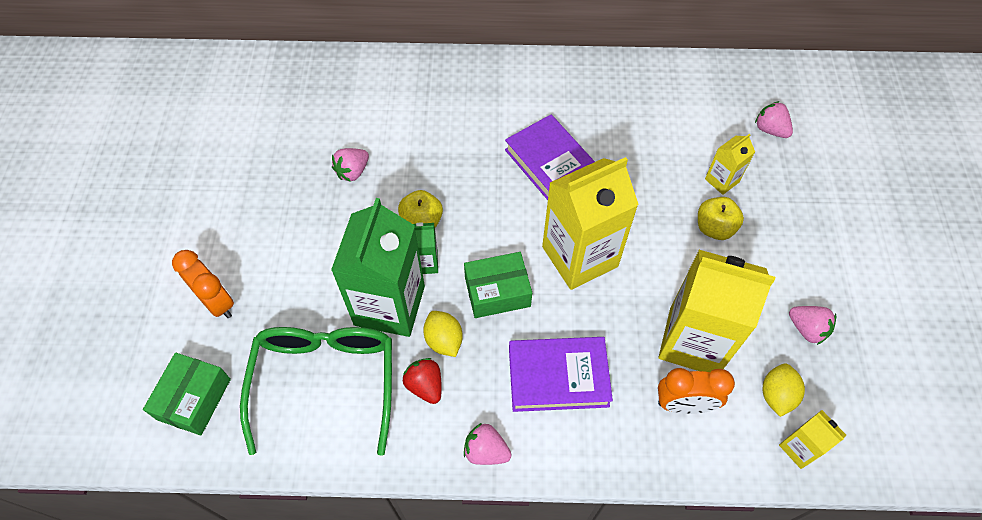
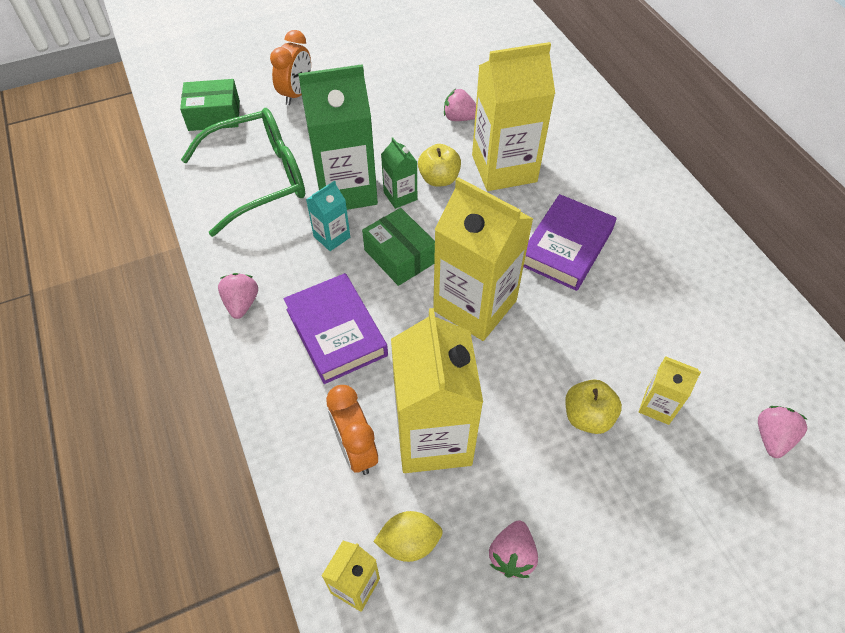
camera: 65 degrees right, 5 degrees down
(425, 385) = (284, 240): red strawberry -> none
(438, 166) = (504, 168): none -> yellow carton
(444, 340) = (332, 237): yellow lemon -> turquoise carton

